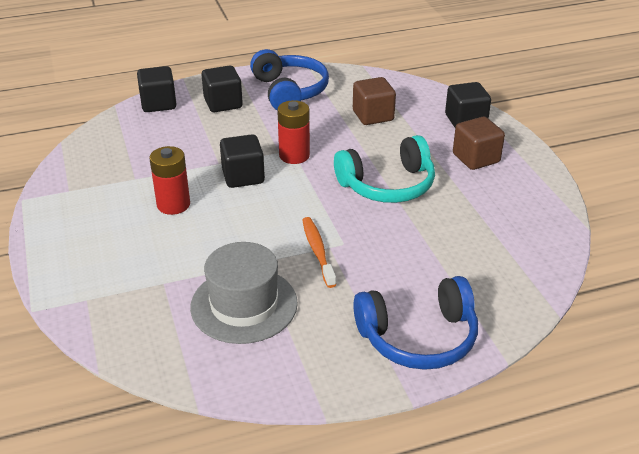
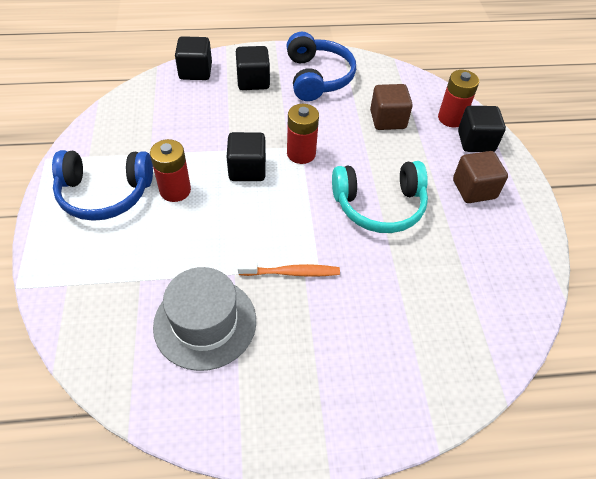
camera: 10 degrees right, 15 degrees up
(318, 251) = (291, 273): orange toothbrush -> orange toothbrush turned 90 degrees clockwise
(418, 337) = (359, 400): blue headphones -> blue headphones (105, 194)
(435, 106) = (451, 118): none -> red battery

